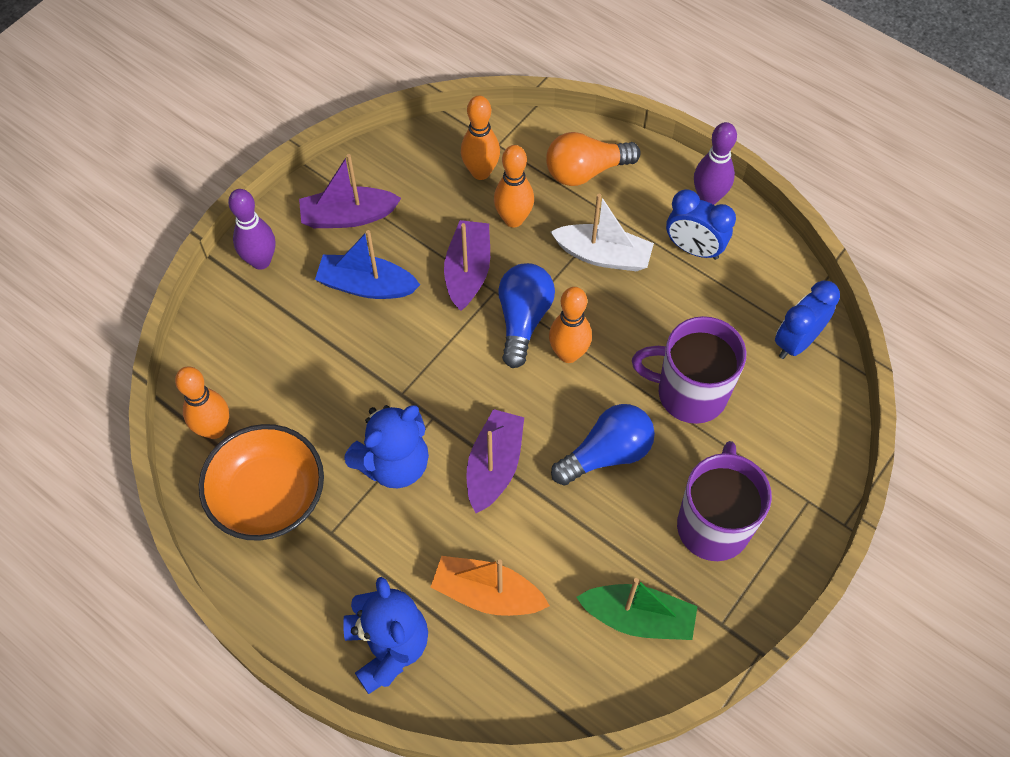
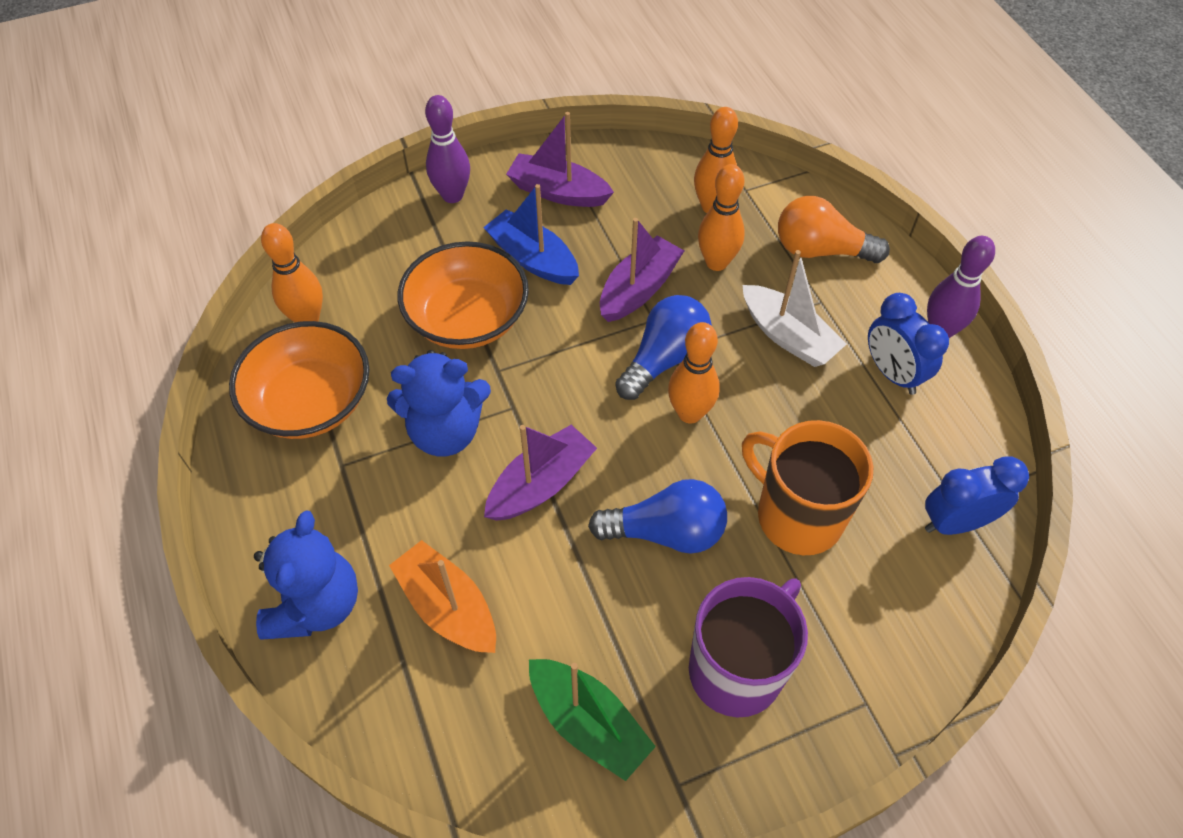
camera: 30 degrees right, 5 degrees down
(348, 362) = (467, 318): none -> orange bowl
(689, 393) = (797, 515): purple mug -> orange mug

